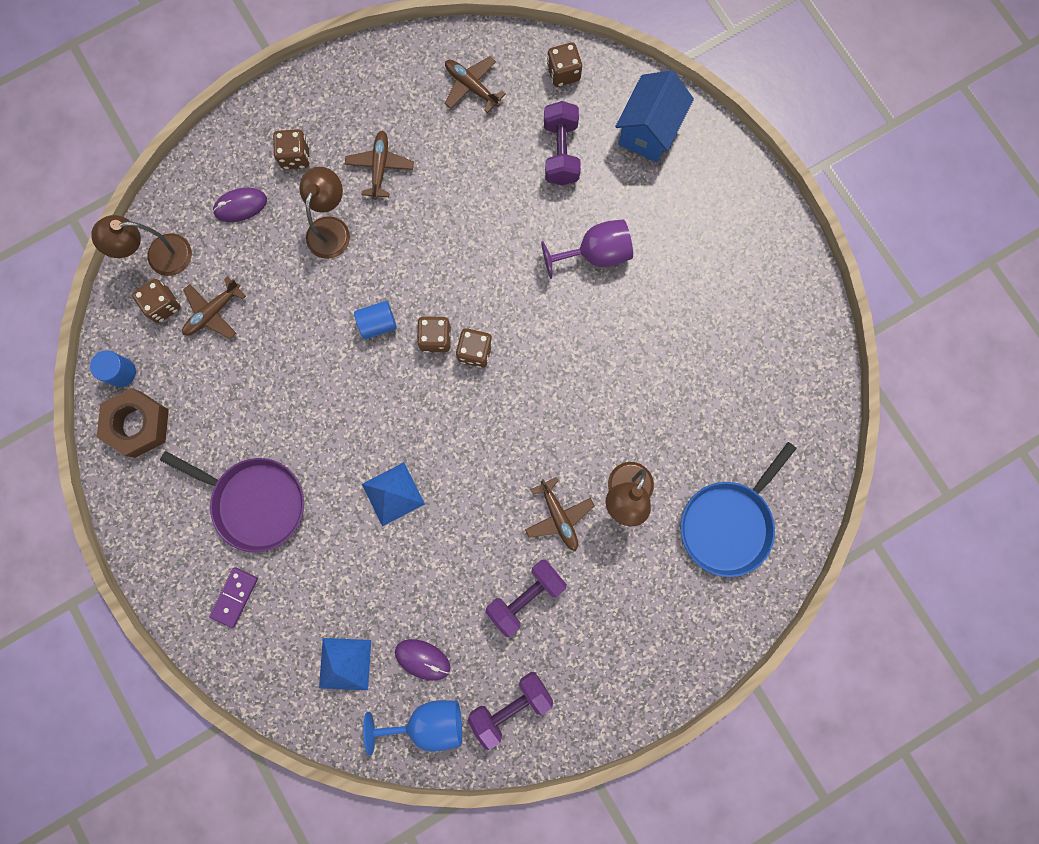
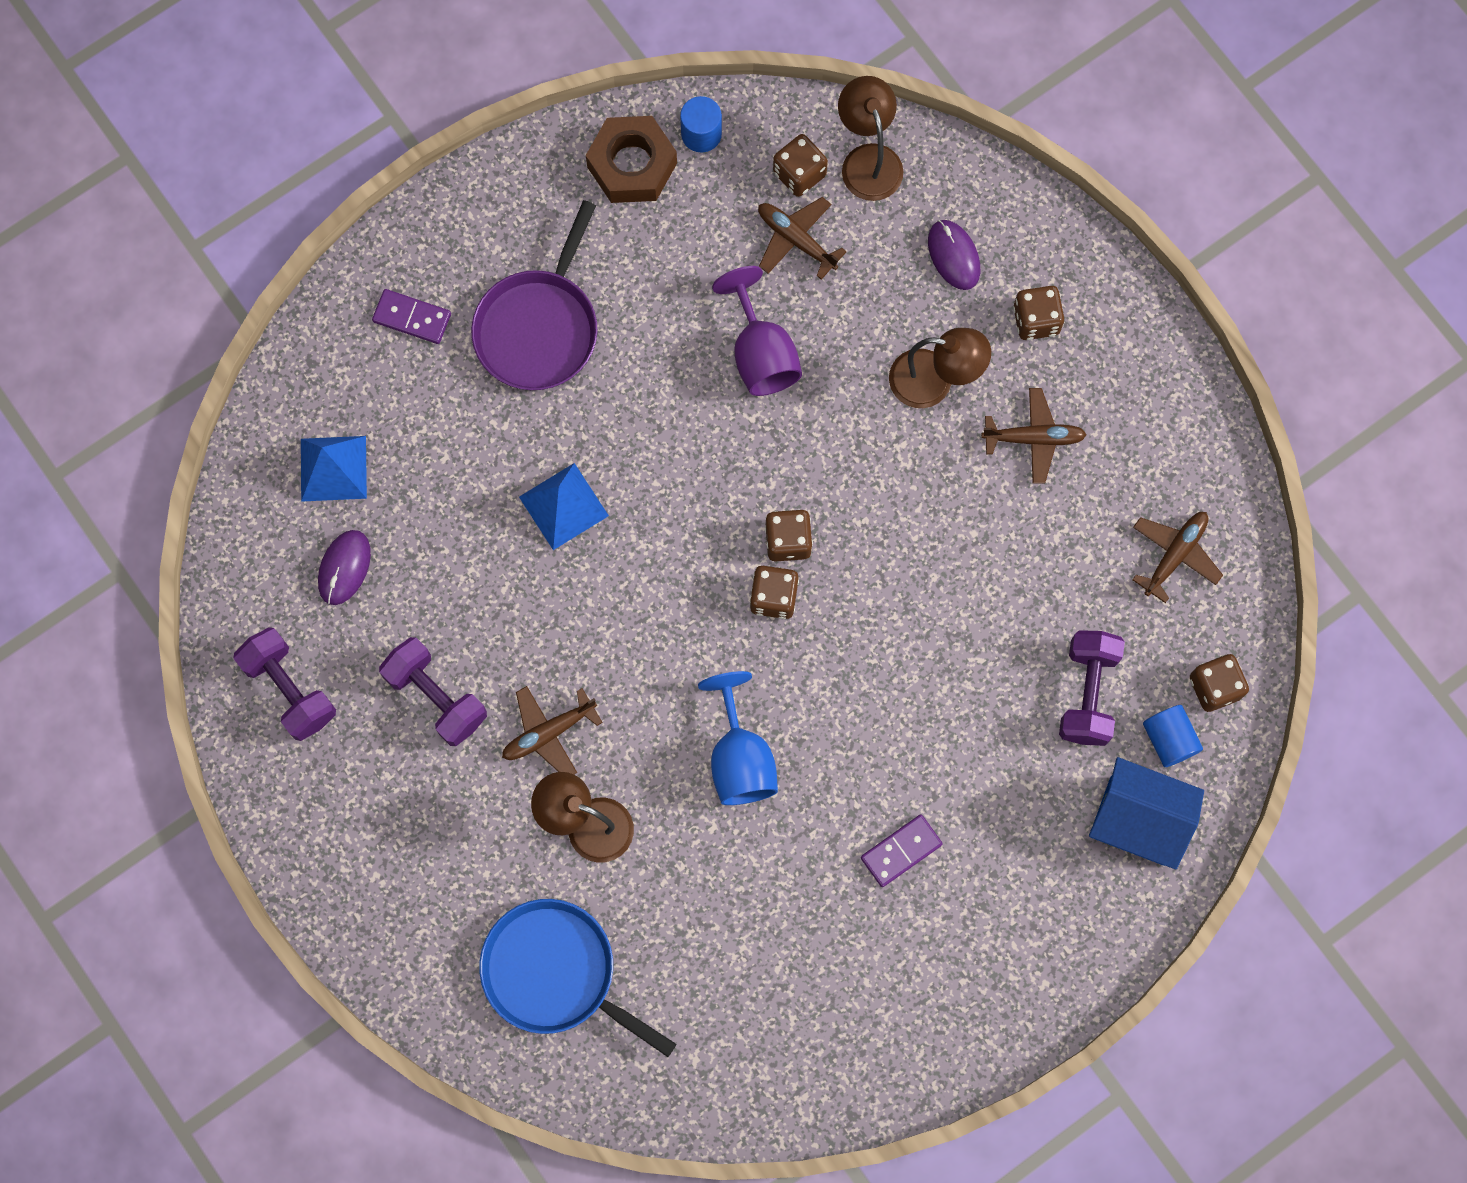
camera: 85 degrees right, 5 degrees down
(378, 324) = (801, 460): blue cylinder -> blue cylinder (1169, 739)
(428, 722) = (263, 583): blue goblet -> blue goblet (740, 759)
(561, 152) = (1087, 693): purple dumbbell -> purple dumbbell turned 75 degrees counterclockwise
(595, 254) = (936, 756): purple goblet -> purple goblet (761, 354)
(659, 283) = (901, 851): none -> purple domino

